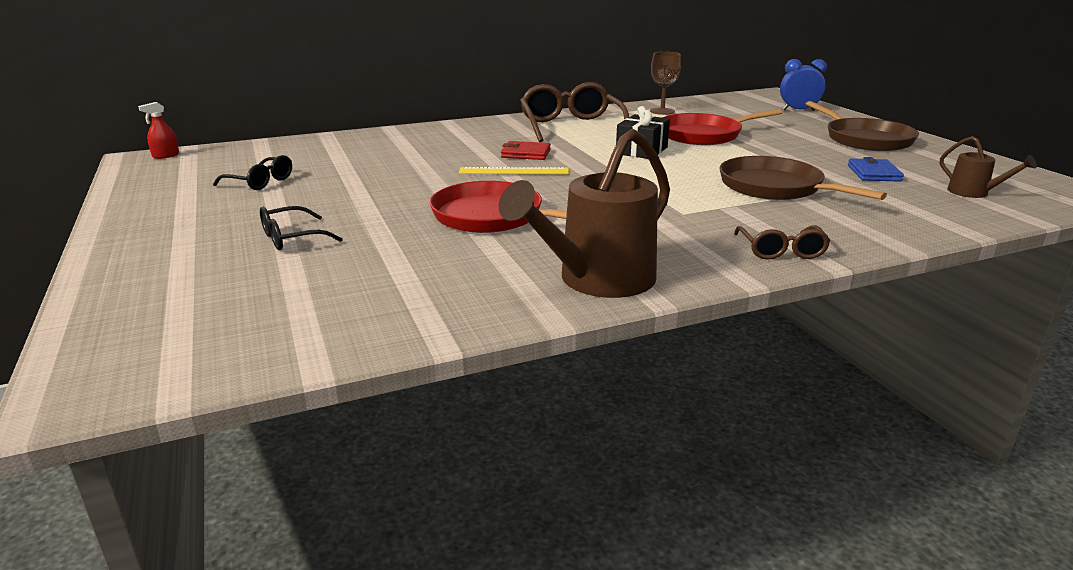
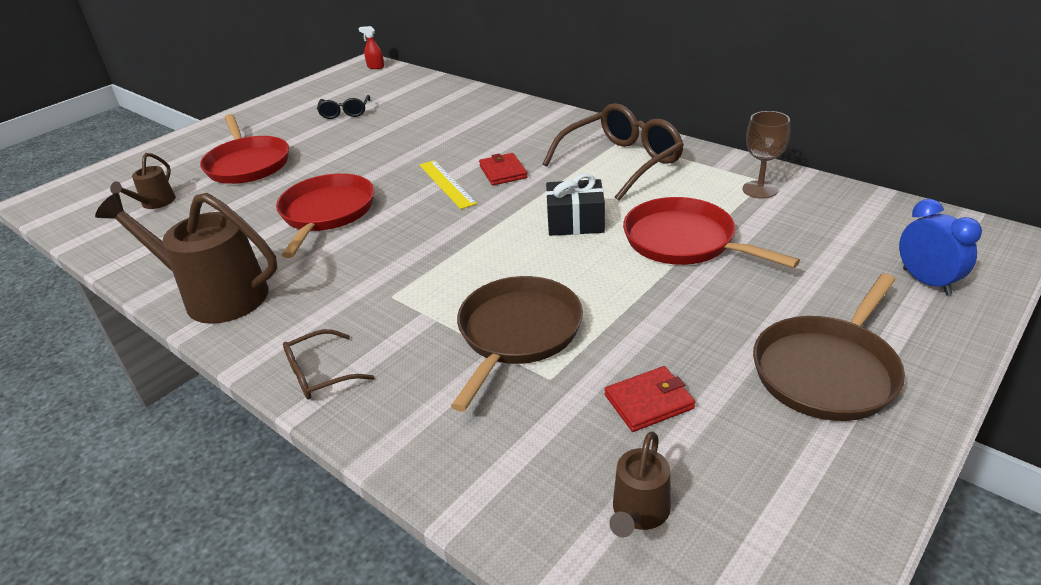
camera: 65 degrees right, 10 degrees up
(292, 238) = (248, 164): black glasses -> red pan
(295, 299) = (155, 203): none -> brown watering can
(874, 173) = (649, 402): blue wallet -> red wallet

